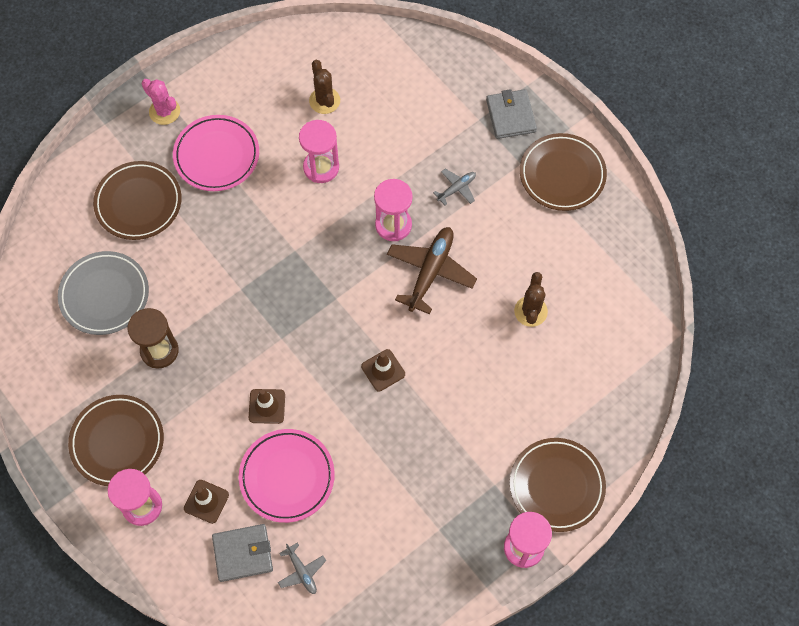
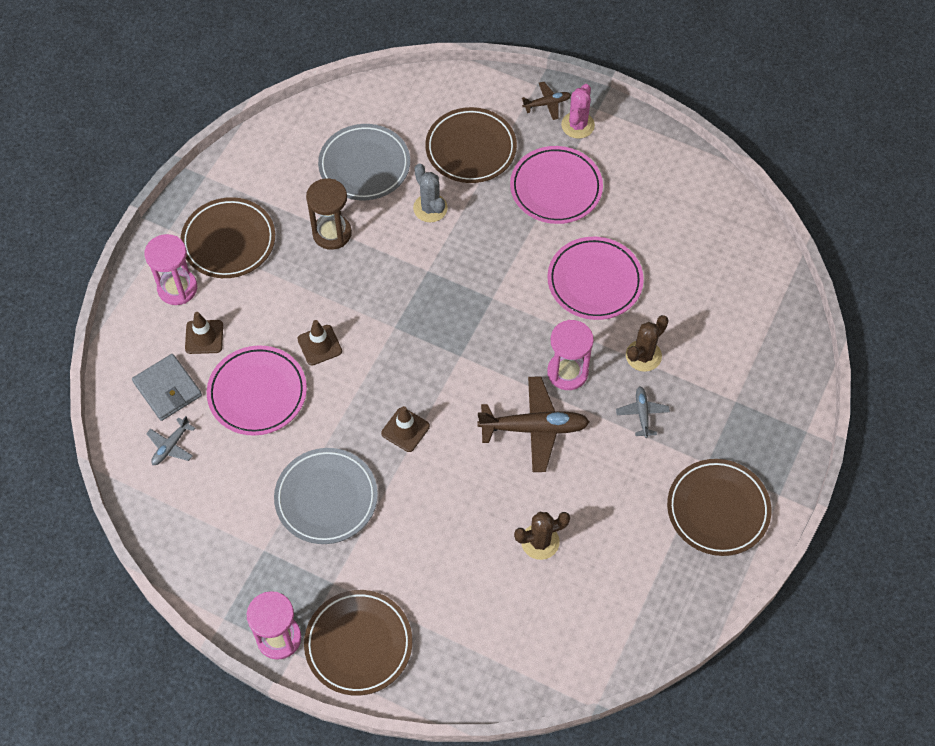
camera: 65 degrees right, 5 degrees down
(129, 124) = (547, 103): none -> brown plane
(180, 260) = (430, 208): none -> grey cactus
(321, 167) = (594, 281): pink hourglass -> pink plate
(324, 101) = (671, 252): brown cactus -> brown cactus (643, 356)
(415, 459) = (326, 498): none -> grey plate
(457, 188) = (642, 413): grey plane -> grey plane turned 120 degrees counterclockwise
(510, 116) = (758, 430): grey wallet -> none

